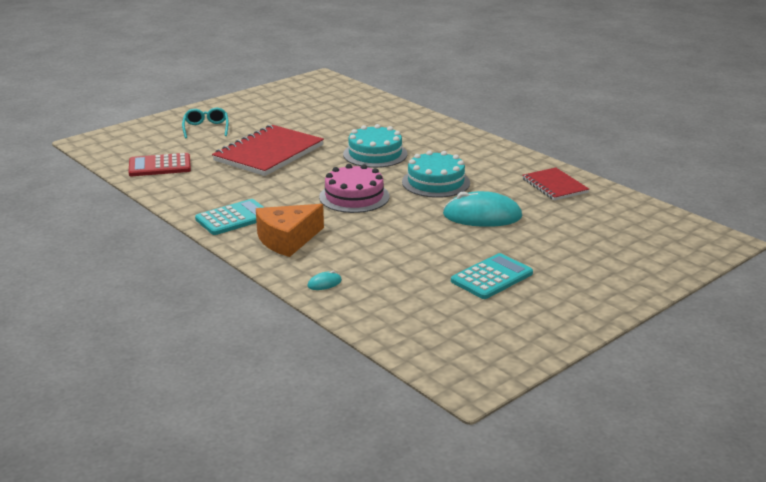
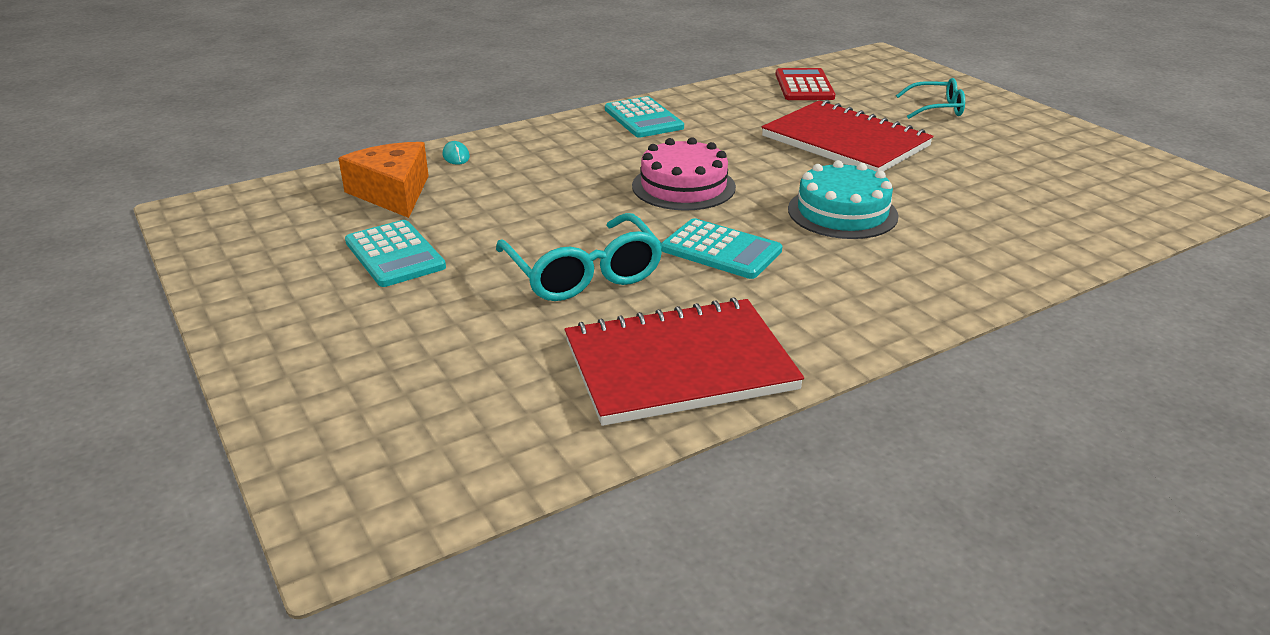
camera: 100 degrees right, 5 degrees up
(287, 239) = (574, 142): orange cheese -> orange cheese (393, 193)
(436, 182) = (721, 250): turquoise cake -> turquoise calculator
(482, 216) = (583, 273): turquoise mouse -> turquoise glasses
(554, 186) = (679, 365): red notebook -> red notebook, size x1.74

